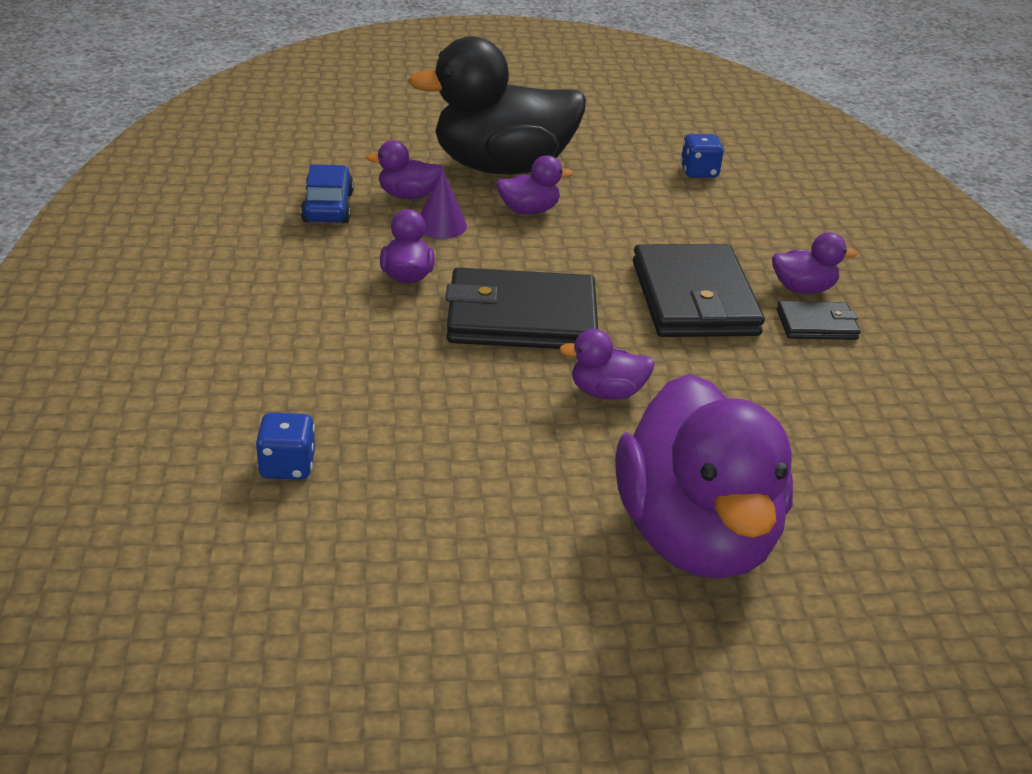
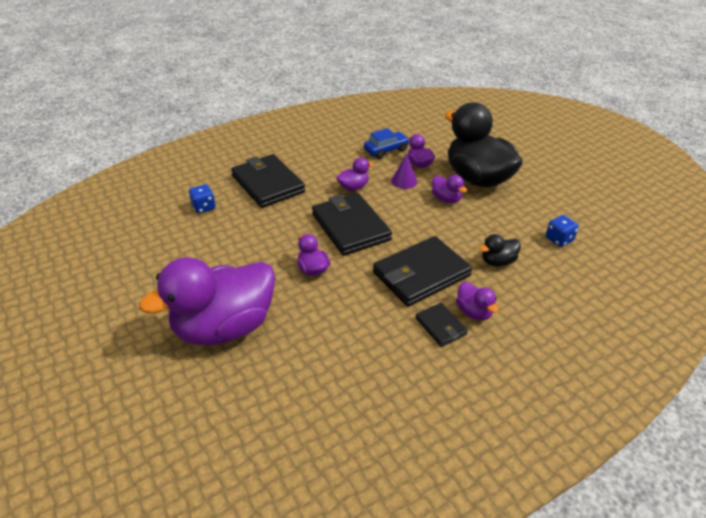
camera: 65 degrees right, 5 degrees up
(291, 361) = (268, 184): none -> black wallet
(711, 230) = (498, 261): none -> black duck

